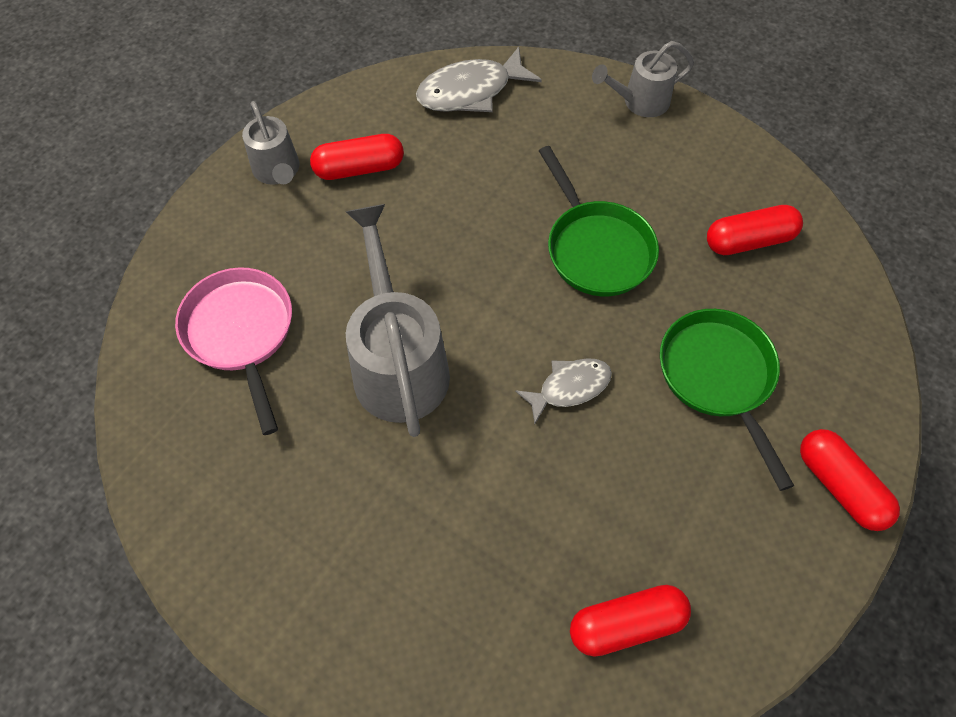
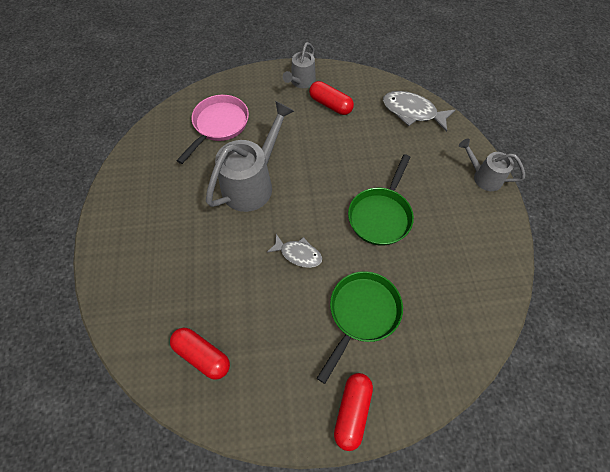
camera: 50 degrees right, 0 degrees up
(749, 241) = (454, 277): red capsule -> none

